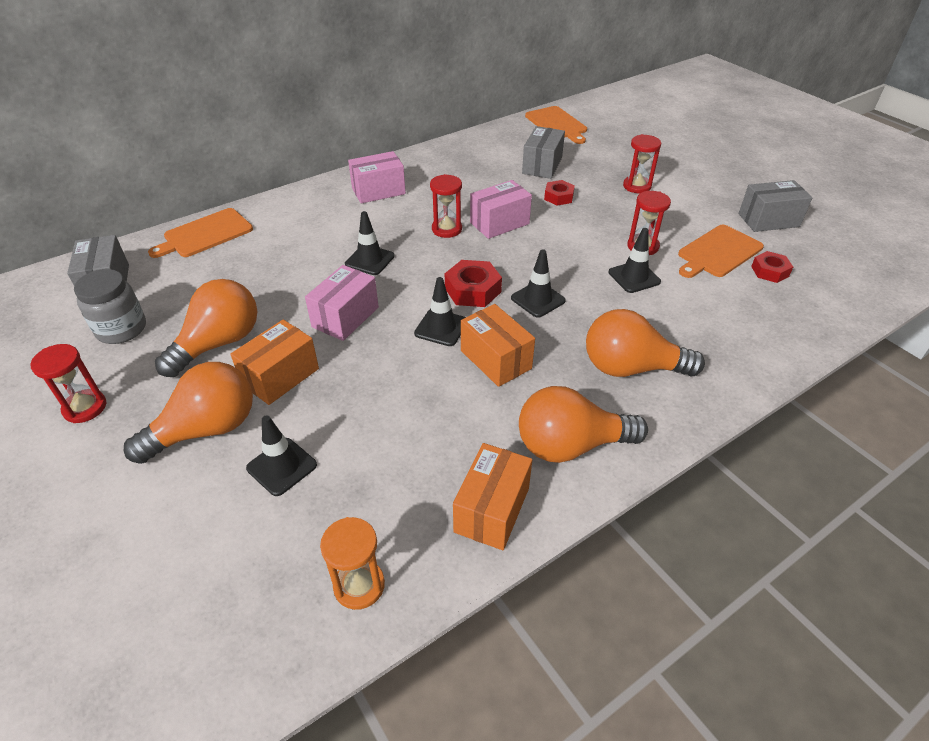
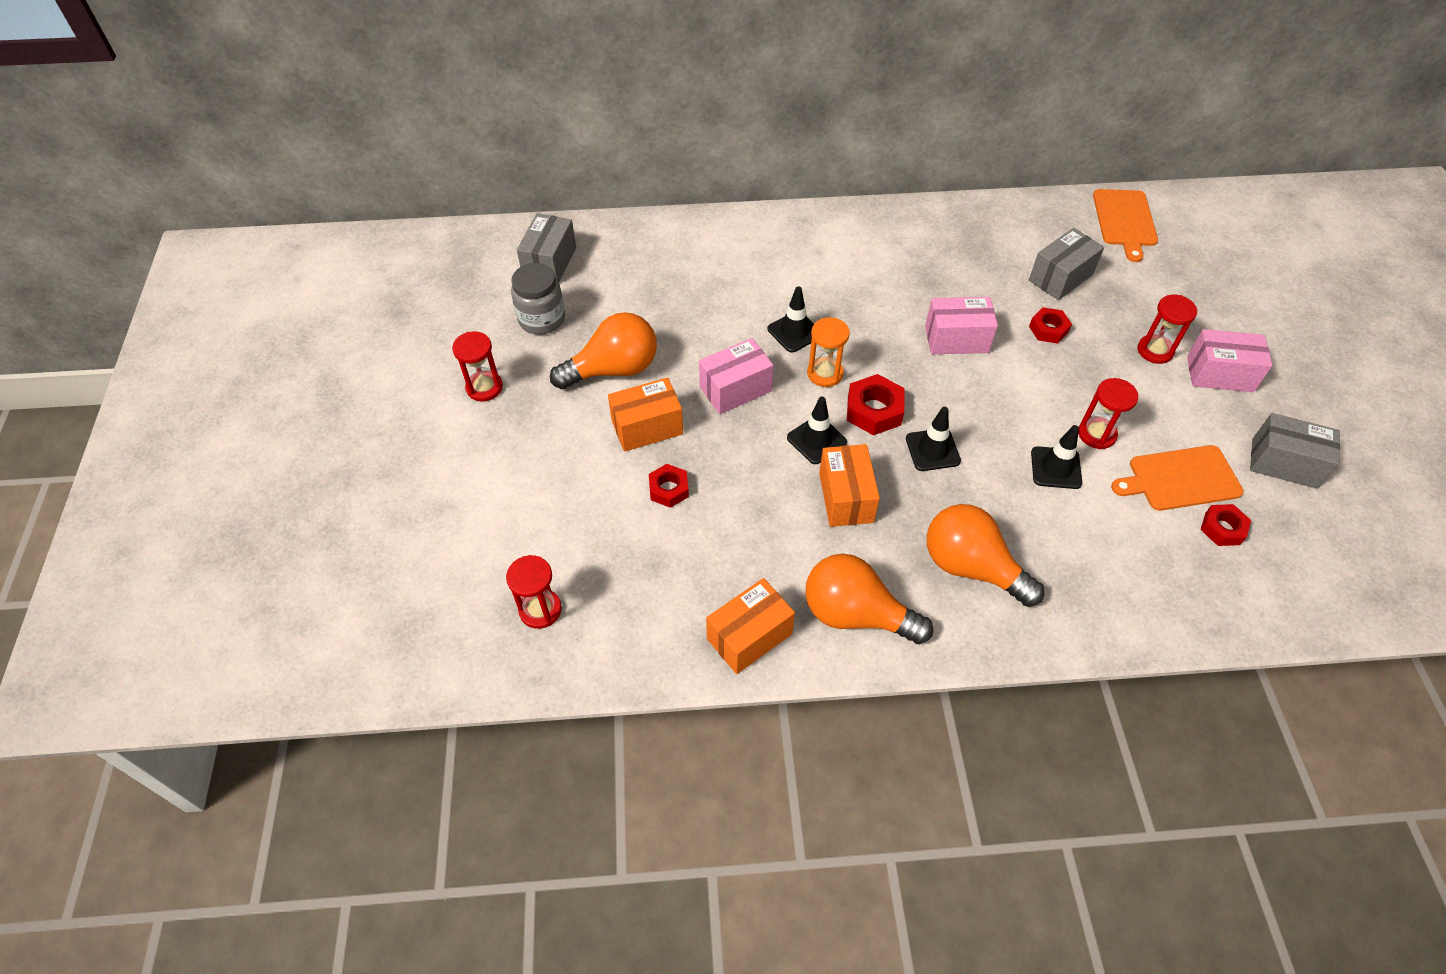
camera: 30 degrees right, 10 degrees up
(205, 234) = (657, 237): orange cutting board -> none
(206, 429) = (565, 452): orange light bulb -> none
(282, 466) = (606, 514): black traffic cone -> none
(333, 418) = (668, 489): none -> red nut
(359, 585) = (612, 643): orange hourglass -> orange hourglass (825, 373)
(378, 191) = (853, 245): pink box -> pink box (1220, 374)
(447, 229) = (895, 324): red hourglass -> red hourglass (540, 610)

